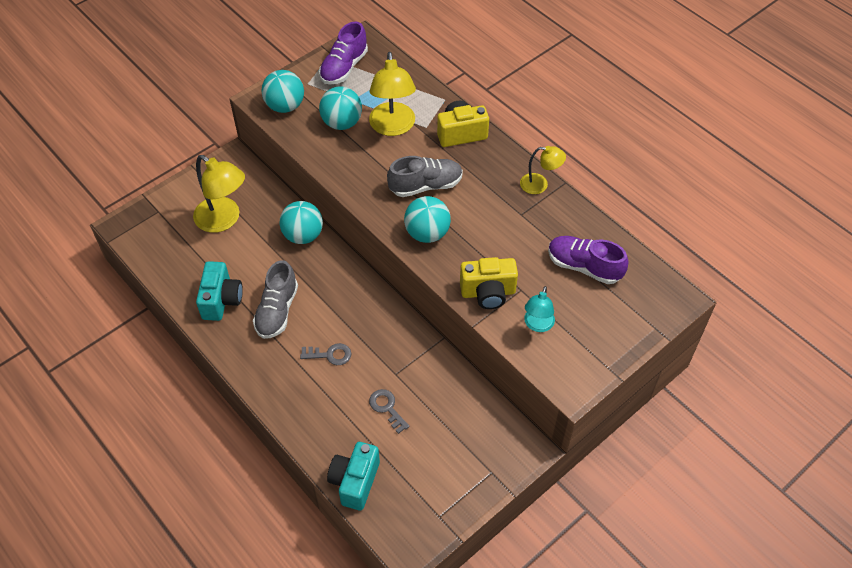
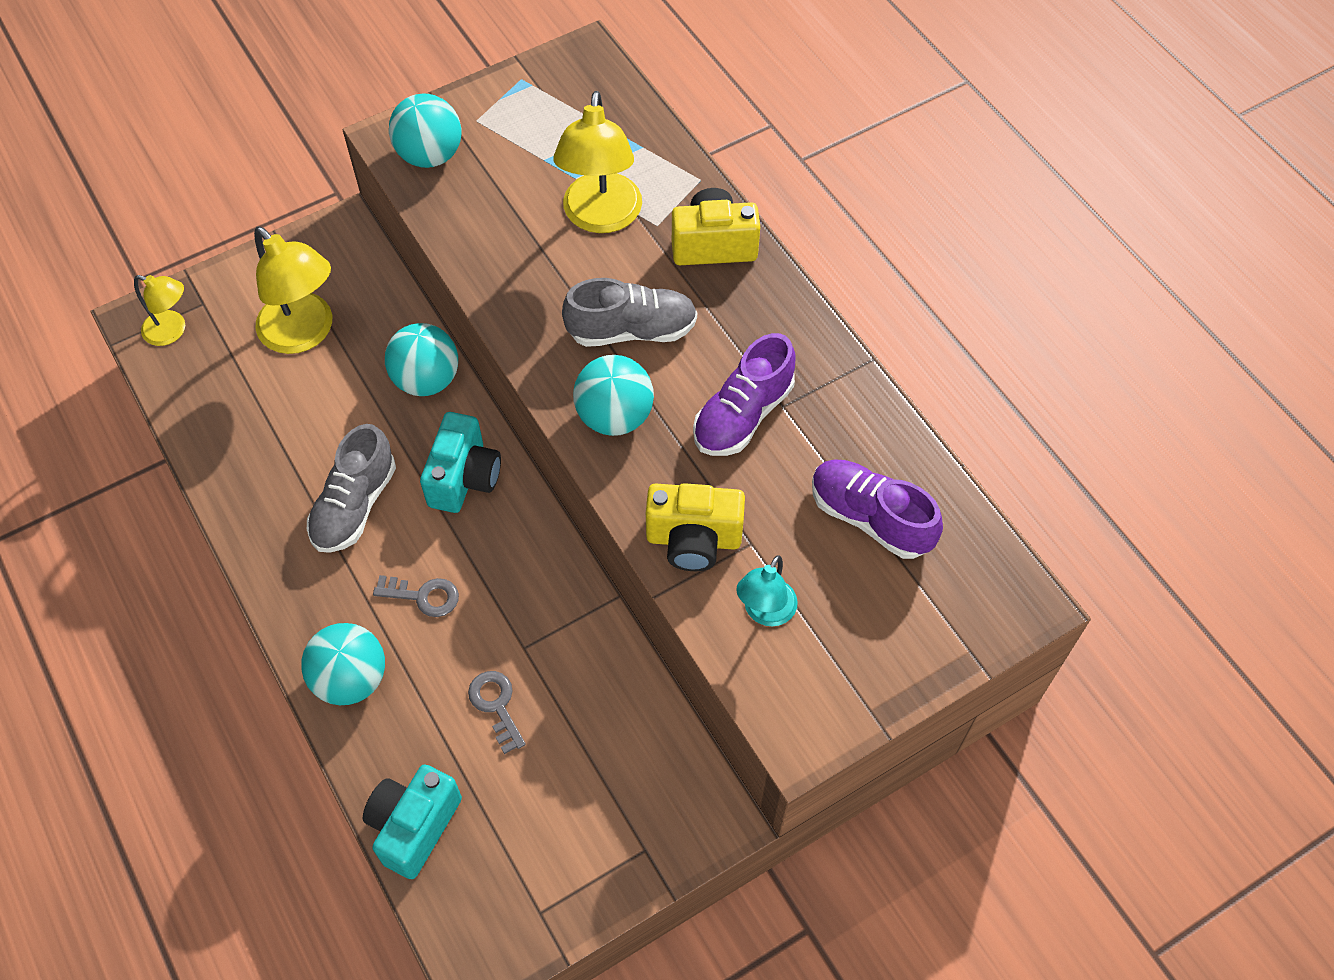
camera: 10 degrees right, 5 degrees up
(221, 300) = (269, 473): turquoise camera -> turquoise camera (464, 478)
(342, 123) = (517, 198): turquoise ball -> turquoise ball (351, 679)
(344, 67) = (543, 100): purple shoe -> purple shoe (743, 415)
(540, 184) = (828, 357): yellow lamp -> yellow lamp (172, 331)

